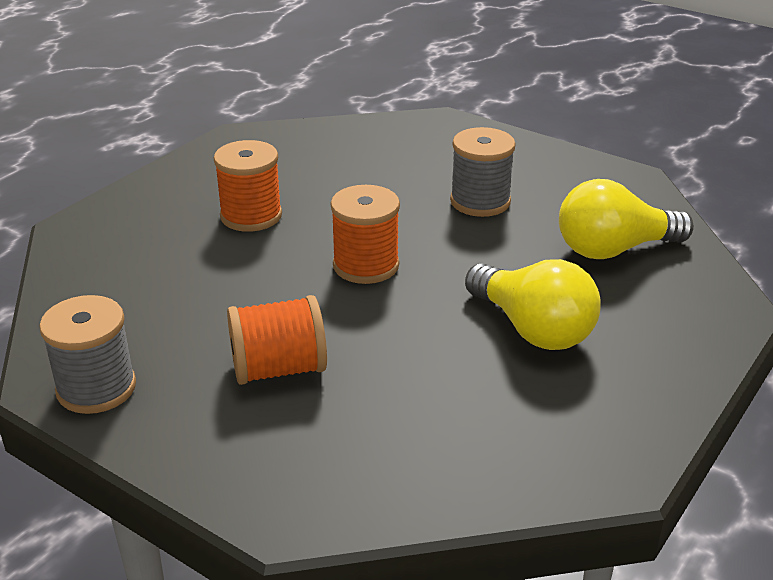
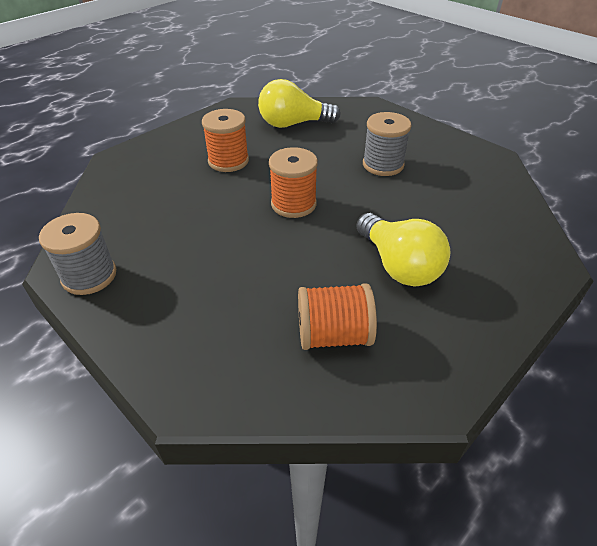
camera: 10 degrees right, 10 degrees up
(279, 369) = (213, 276): orange spool -> orange spool (334, 335)
(614, 249) = (470, 209): yellow light bulb -> yellow light bulb (293, 124)

